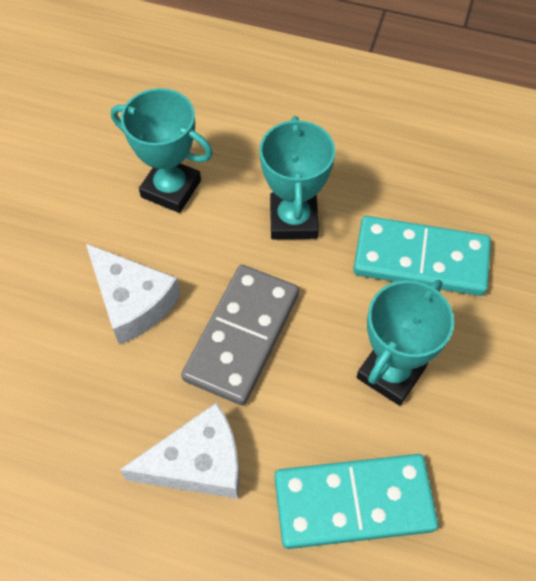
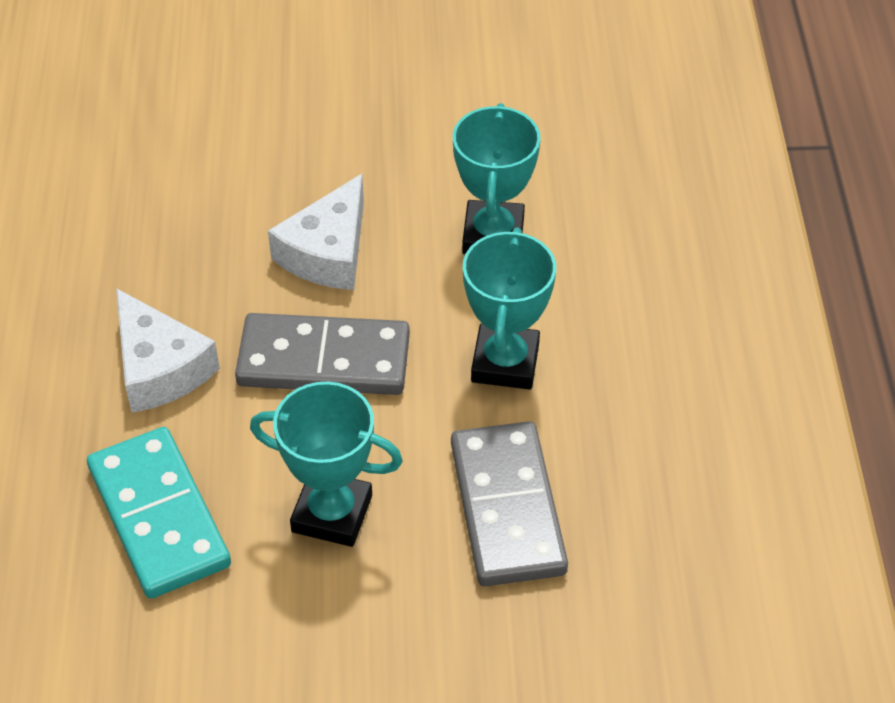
camera: 70 degrees right, 10 degrees down
(293, 220) = (505, 363): turquoise trophy -> turquoise trophy turned 60 degrees counterclockwise
(421, 259) = (507, 508): turquoise domino -> grey domino

